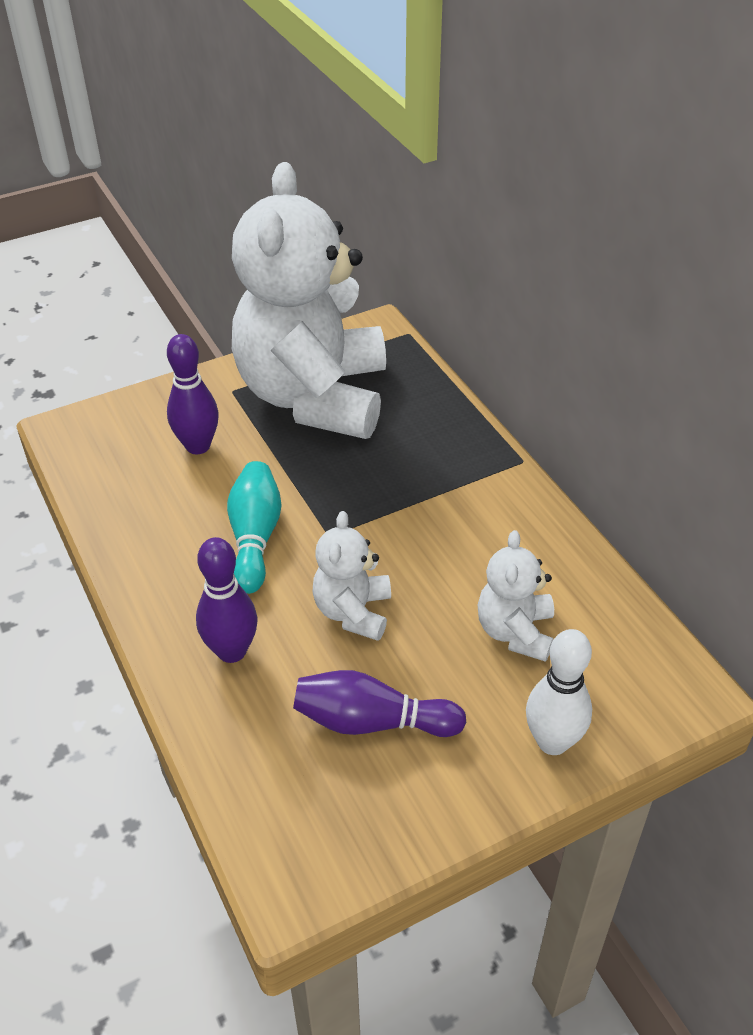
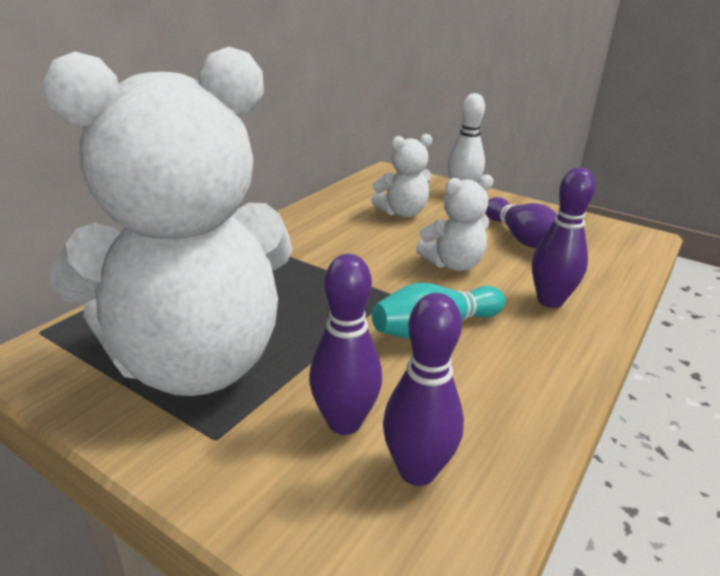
camera: 120 degrees left, 15 degrees down
(134, 461) = (417, 471): none -> purple bowling pin

